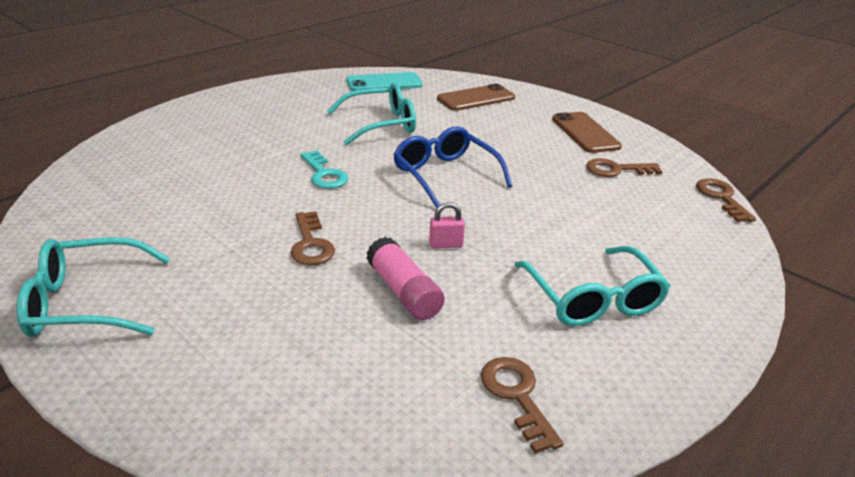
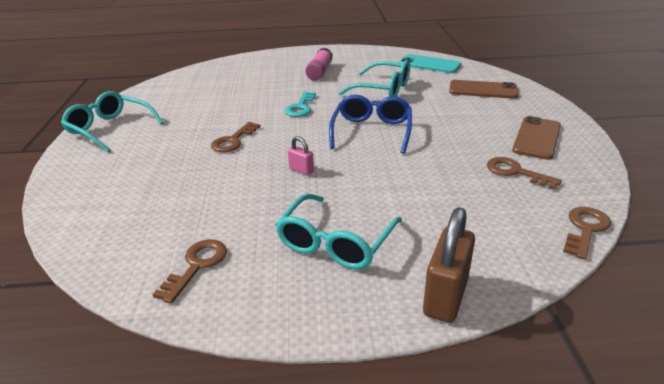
camera: 45 degrees right, 0 degrees up
(404, 291) = (236, 184): pink glue stick -> pink glue stick (319, 72)
(729, 297) = (445, 297): none -> brown padlock

